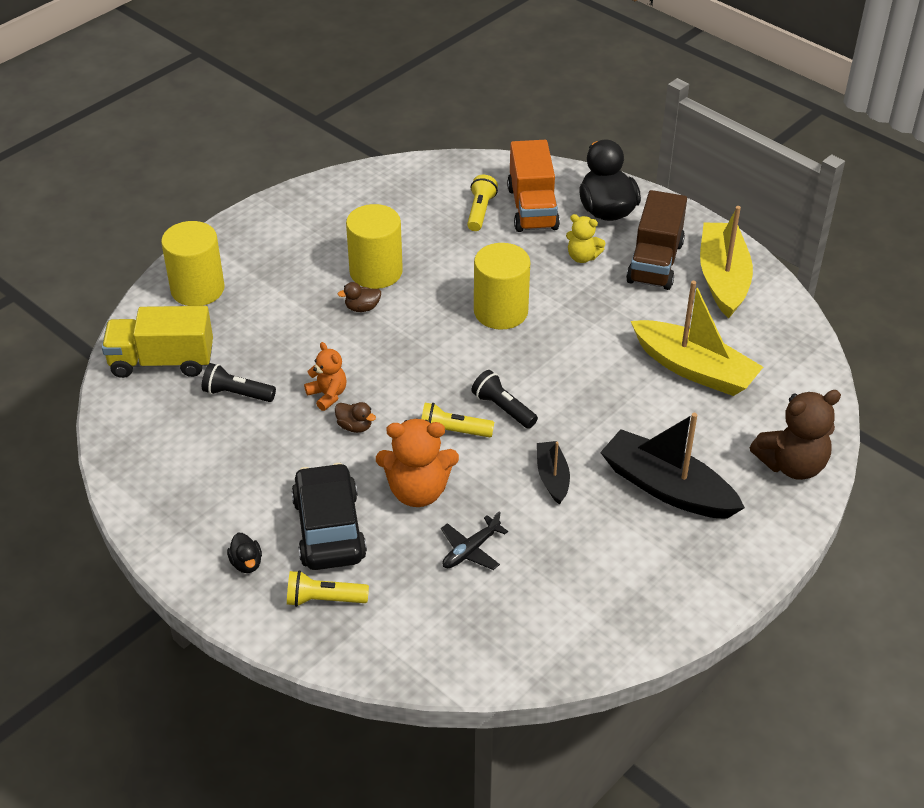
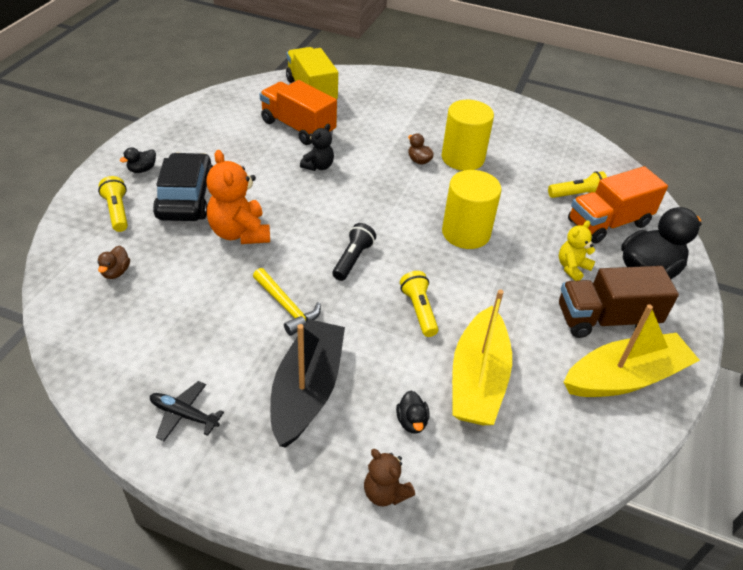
camera: 65 degrees right, 0 degrees up
(197, 289) = (388, 88): yellow cylinder -> none
(237, 394) = (298, 127): black flashlight -> orange truck
(328, 395) = (318, 166): orange teddy bear -> black teddy bear
(329, 528) = (186, 198): black car -> black car turned 60 degrees counterclockwise
(355, 426) = (293, 186): brown duck -> brown duck (116, 272)
(453, 431) = (312, 237): yellow flashlight -> yellow flashlight (419, 310)
(470, 550) = (187, 275): black plane -> black plane (184, 415)
(552, 477) = (287, 307): black boat -> yellow hammer
(582, 257) = (572, 268): yellow teddy bear -> yellow teddy bear turned 45 degrees clockwise
(726, 426) = (412, 421): none -> black duck
(792, 464) = (385, 493): brown teddy bear -> brown teddy bear, size x0.59

